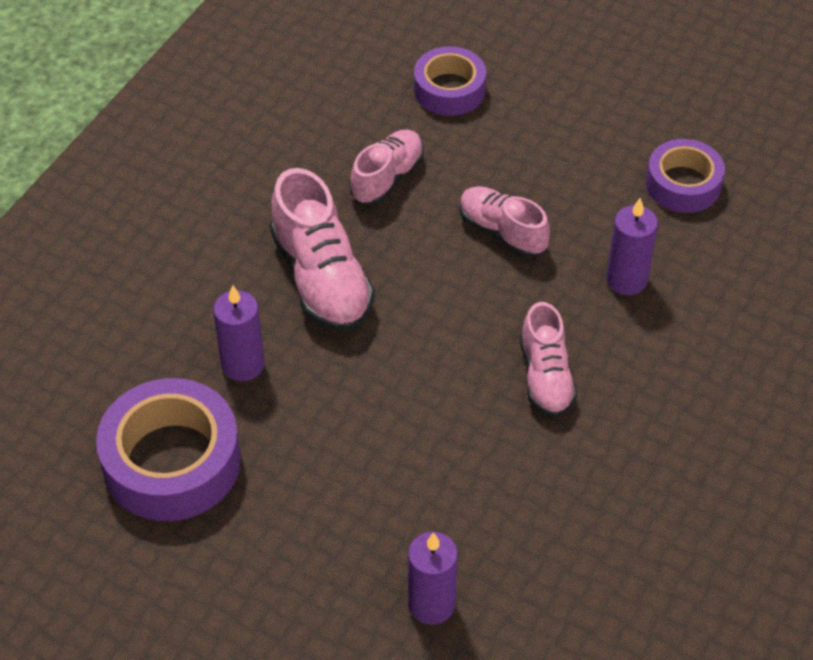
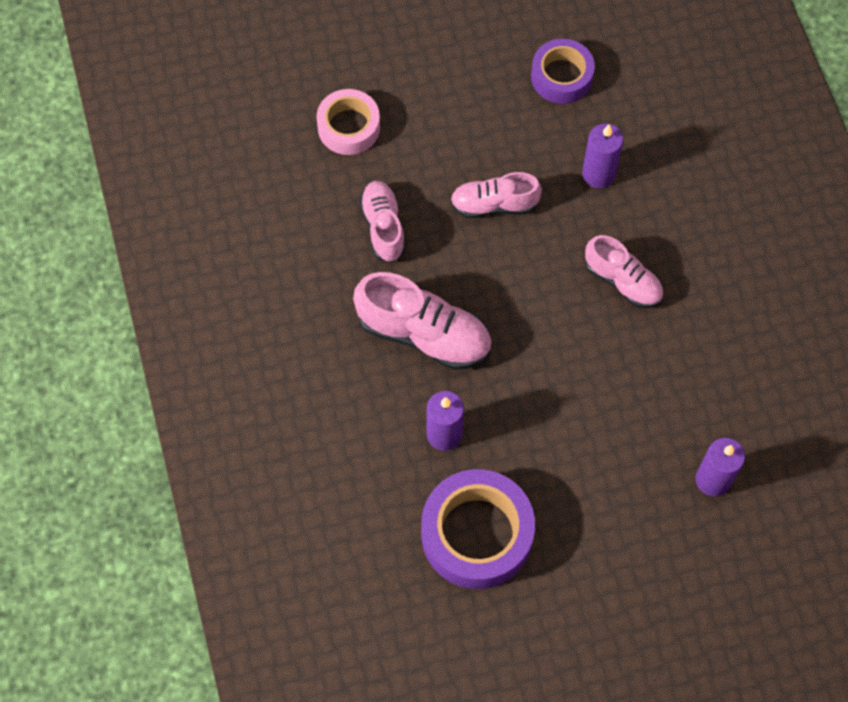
camera: 45 degrees left, 15 degrees up
(449, 89) = (348, 127): purple tape -> pink tape

